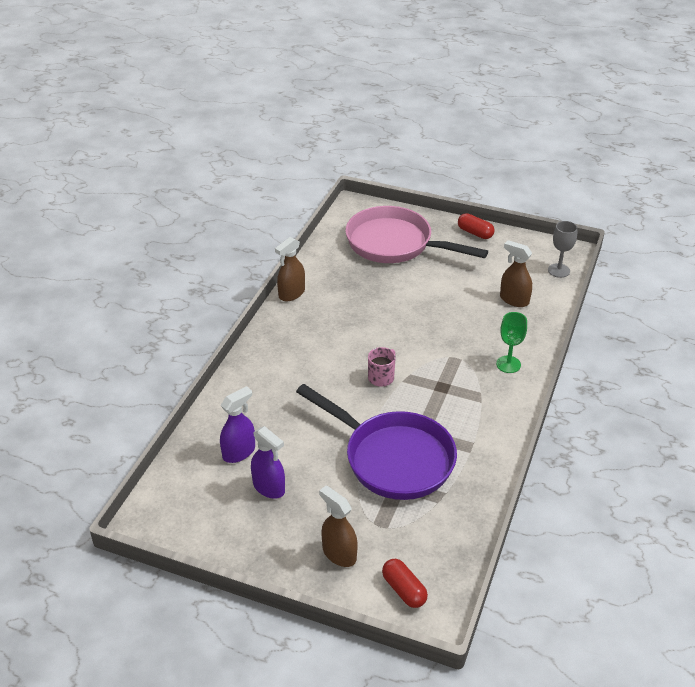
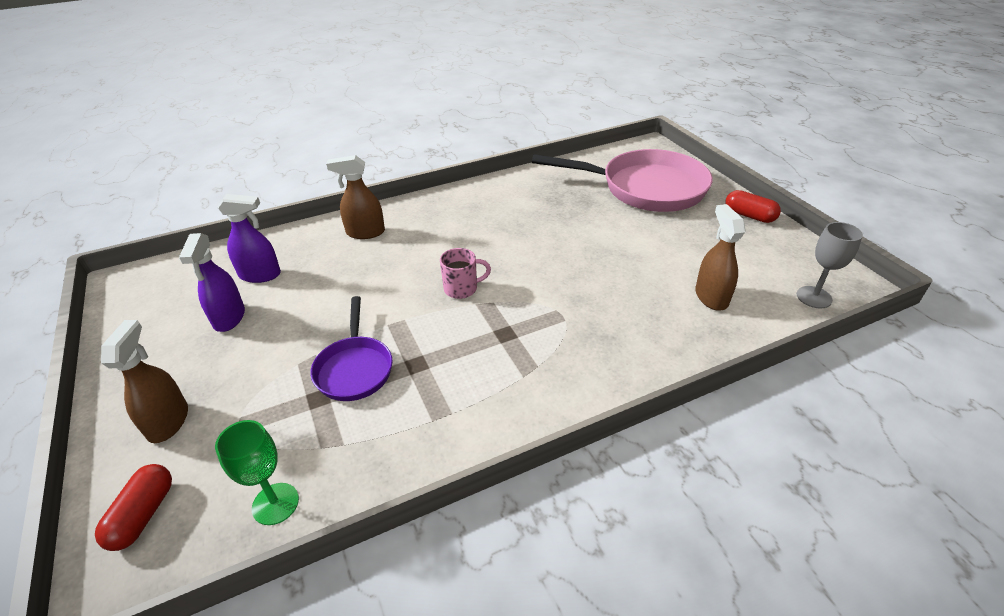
camera: 45 degrees right, 0 degrees up
(291, 294) = (493, 183): brown spray bottle -> brown spray bottle (365, 232)
(393, 458) = (354, 369): purple pan -> purple pan, size x0.54
(394, 244) = (645, 188): pink pan -> pink pan turned 120 degrees clockwise
(475, 233) = (749, 215): red capsule -> red capsule turned 45 degrees counterclockwise
(508, 364) = (611, 357): green goblet -> green goblet (275, 503)

